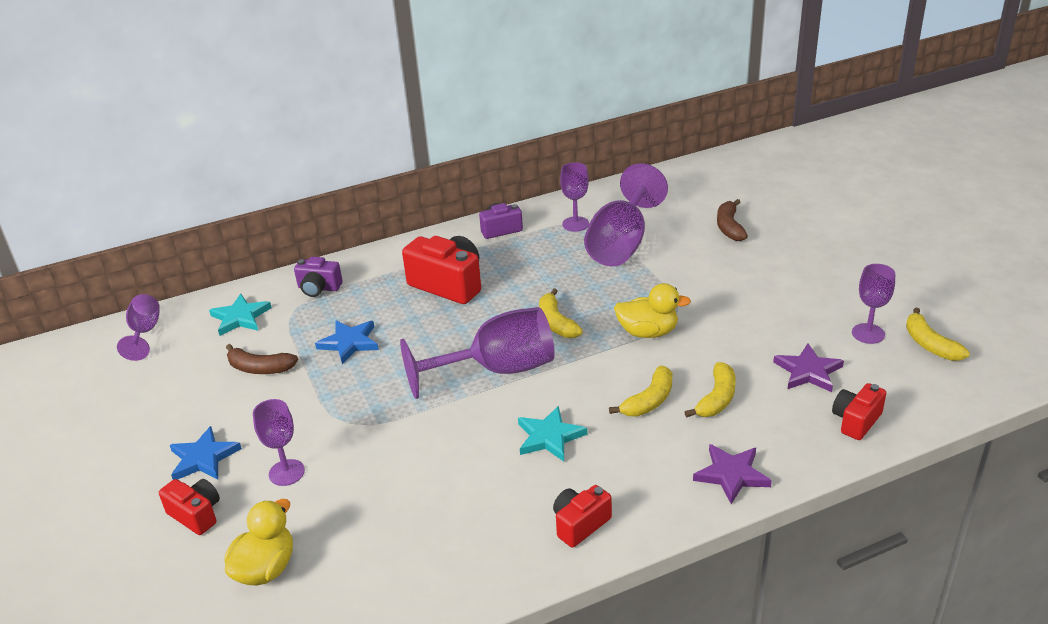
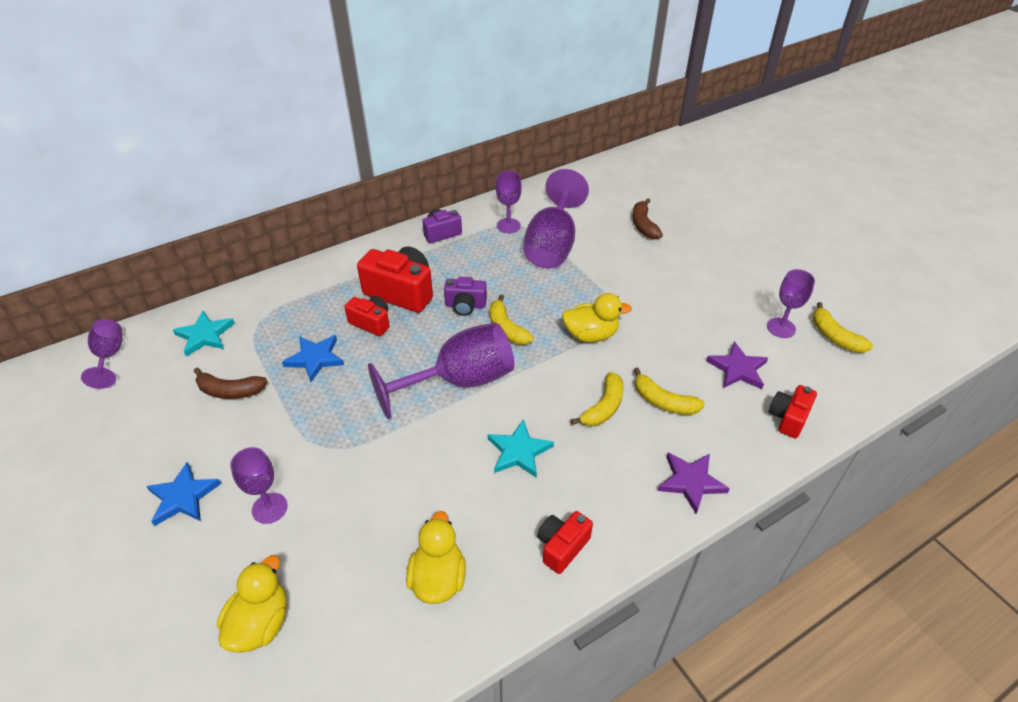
camera: 10 degrees left, 10 degrees up
(196, 514) = (182, 564): red camera -> red camera (371, 323)
(319, 288) = (278, 300): purple camera -> purple camera (465, 305)
(447, 543) = (438, 578): none -> yellow duck
(717, 399) = (663, 401): yellow banana -> yellow banana turned 105 degrees clockwise

